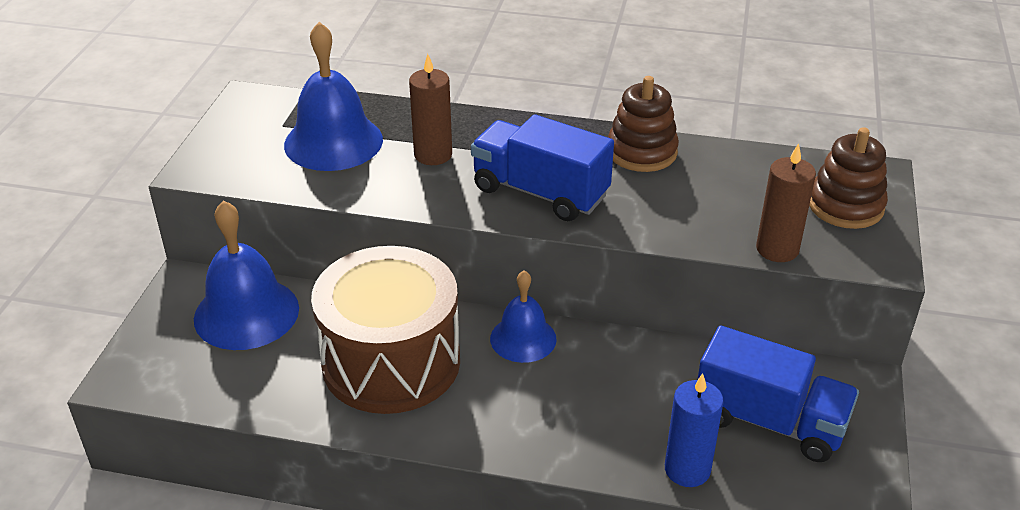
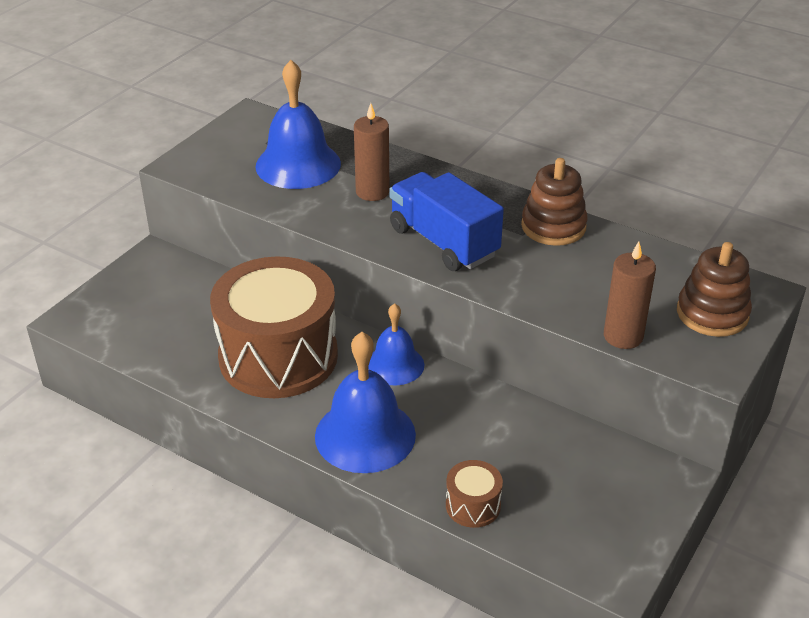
camera: 20 degrees right, 0 degrees up
(246, 313) = (187, 291): blue bell -> blue bell (365, 435)
(687, 469) = (473, 505): blue candle -> brown drum
(769, 421) = (568, 486): blue truck -> none

